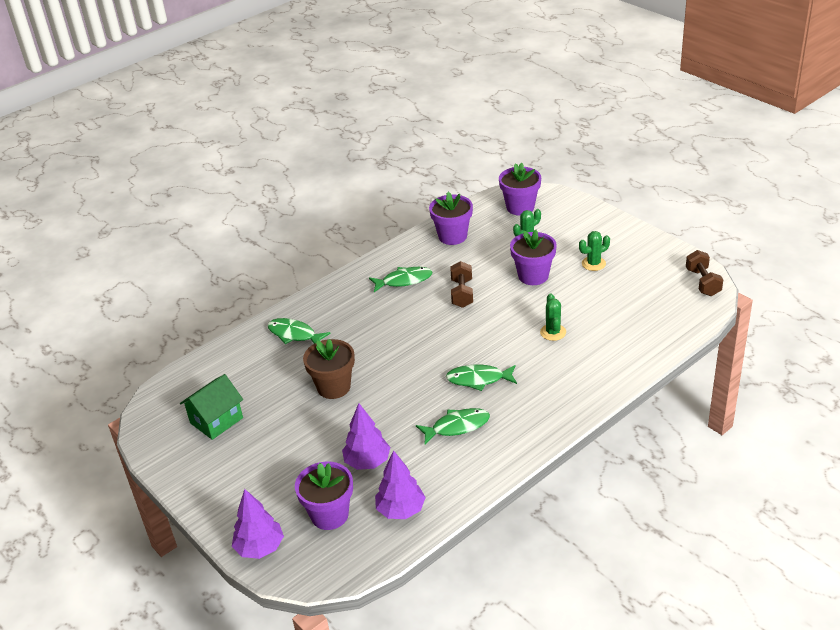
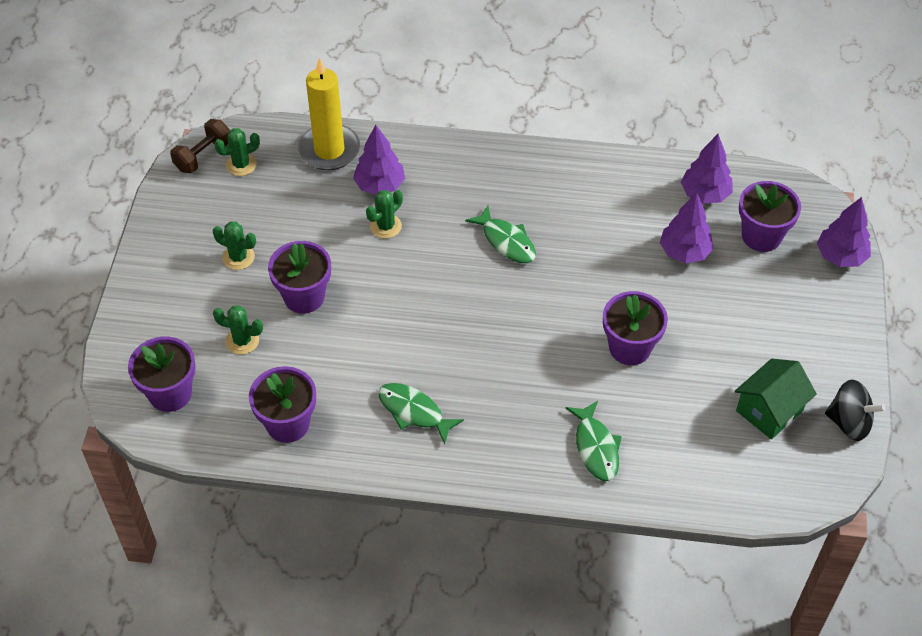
camera: 135 degrees left, 15 degrees up
(161, 451) = (849, 422): none -> black spinning top
(216, 420) = (769, 410): green house -> green house turned 45 degrees counterclockwise
(334, 387) = (630, 348): brown flower pot -> purple flower pot
(457, 426) = (580, 218): green fish -> none
(462, 293) = (389, 340): brown dumbbell -> none
(593, 346) = (379, 185): none -> purple tree
(652, 339) = (329, 150): none -> yellow candle
(677, 295) = (241, 165): none -> green cactus

